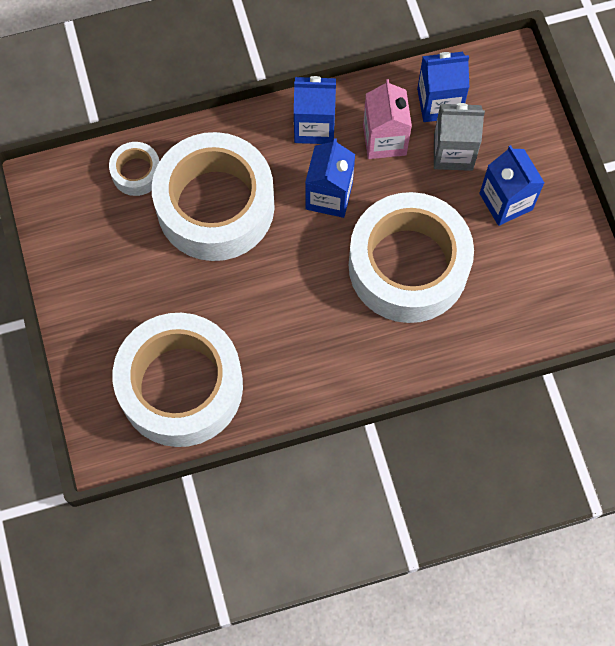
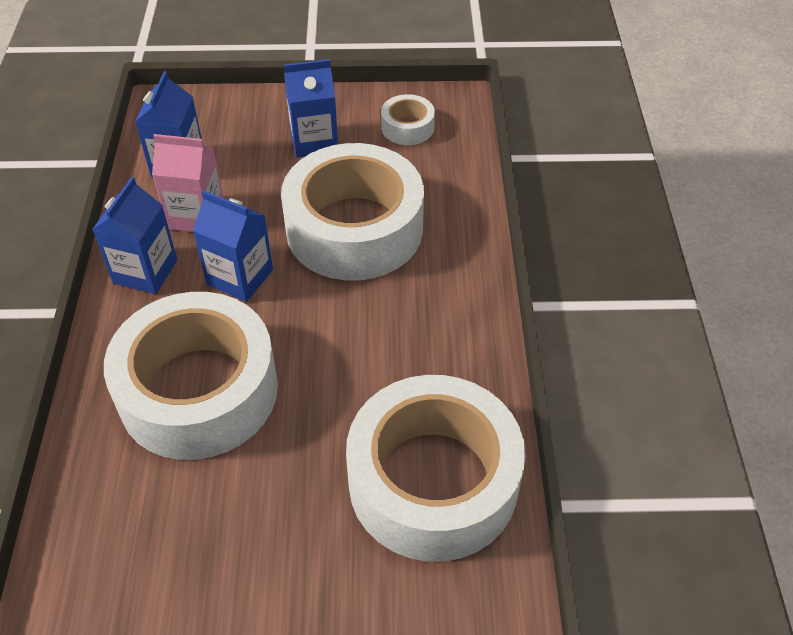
camera: 75 degrees left, 20 degrees down
(136, 173) = (105, 472): white tape -> white tape (407, 127)
(453, 152) = (240, 166): grey carton -> none

